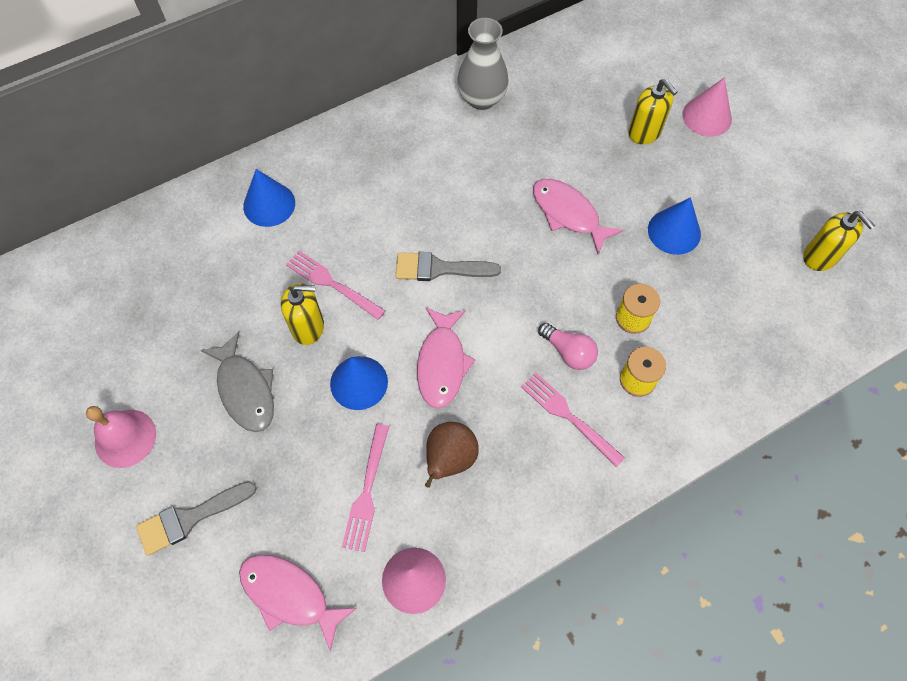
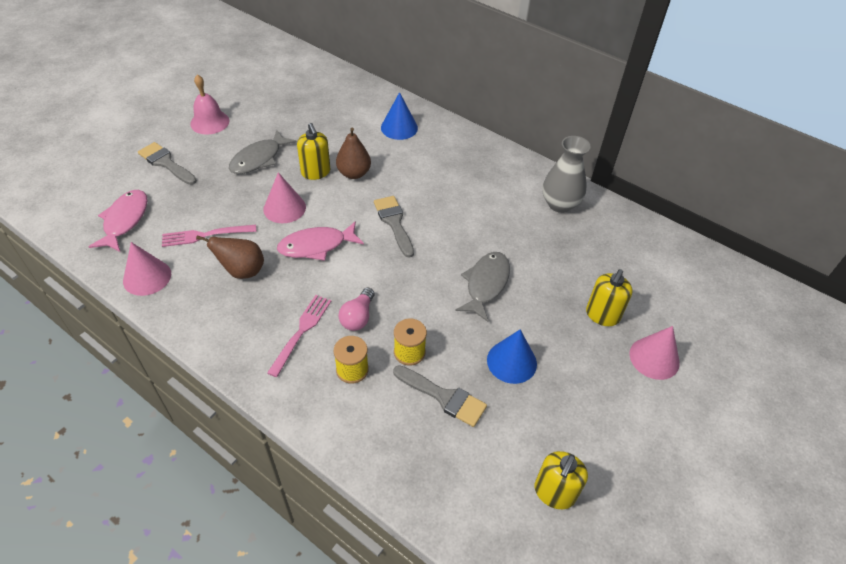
camera: 65 degrees right, 15 degrees down
(332, 284) = (354, 173): pink fork -> brown pear
(359, 382) = (284, 208): blue cone -> pink cone
(568, 214) = (486, 284): pink fish -> grey fish
(697, 306) = (443, 397): none -> grey brush

